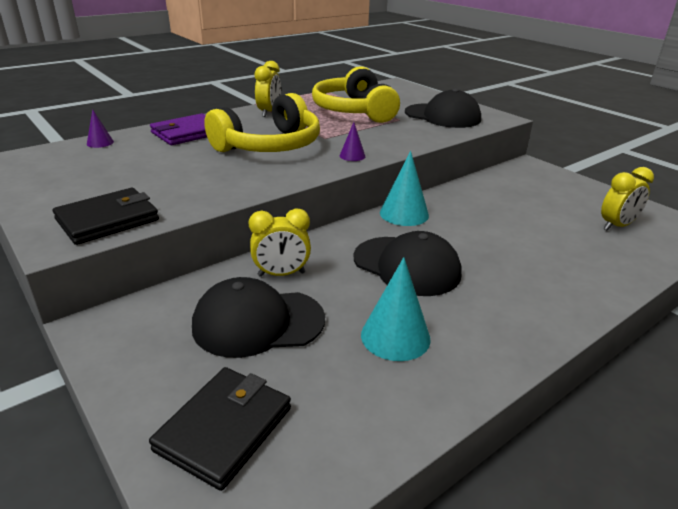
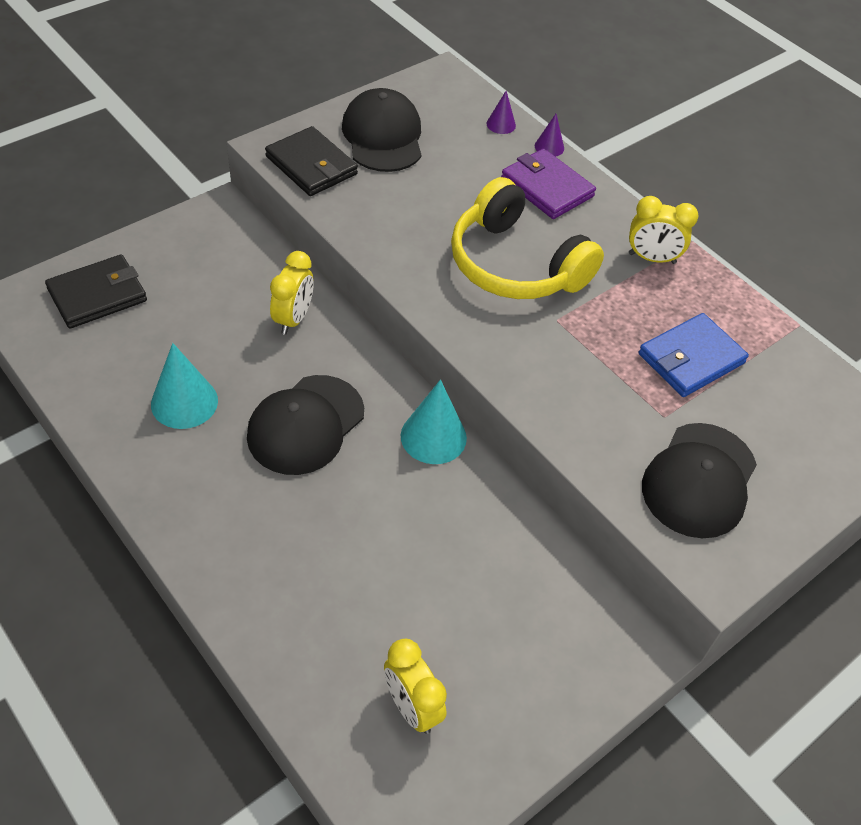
camera: 85 degrees right, 20 degrees up
(224, 428) = (97, 295): black wallet -> black wallet turned 60 degrees counterclockwise
(258, 322) = (216, 305): black cap -> black cap (383, 136)
(281, 274) = (293, 319): yellow clock -> yellow clock turned 150 degrees counterclockwise
(352, 156) = (492, 346): purple cone -> purple cone (549, 147)
(354, 111) = (691, 358): yellow headphones -> blue wallet

